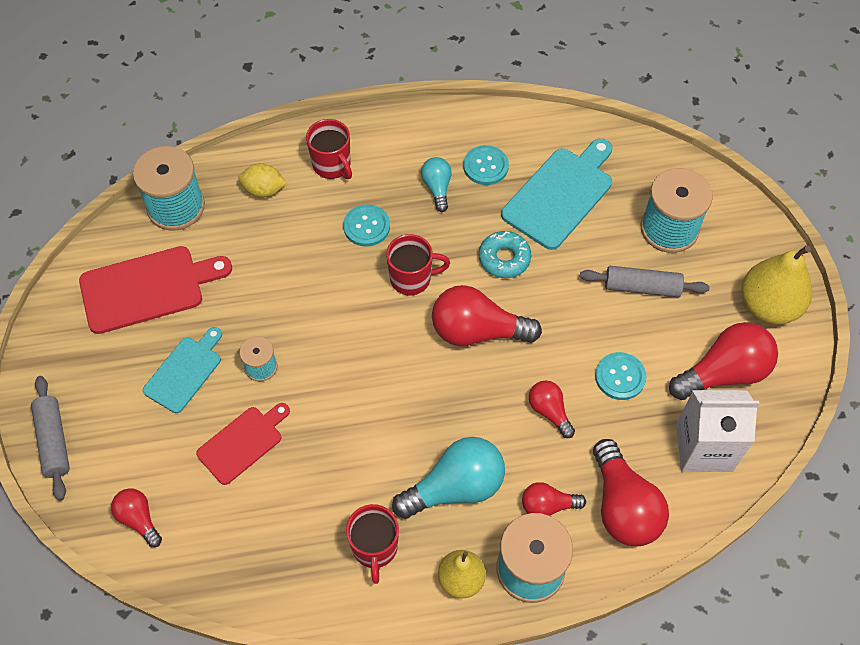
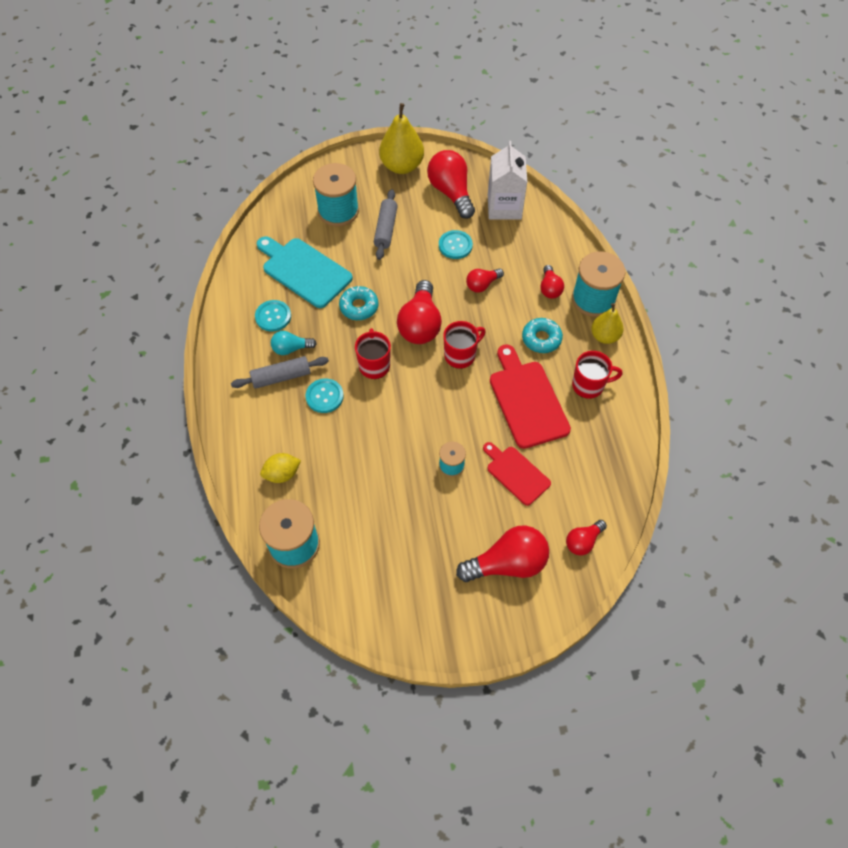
camera: 90 degrees left, 0 degrees up
(54, 441) = (523, 616): grey rolling pin -> grey rolling pin (281, 377)
(148, 288) = (378, 558): red cutting board -> red cutting board (527, 400)
(185, 371) = (457, 520): turquoise cutting board -> none
(264, 190) = (282, 474): yellow lemon -> yellow lemon turned 60 degrees clockwise
(332, 165) = (261, 423): red mug -> red mug (460, 355)
(455, 487) = (541, 339): turquoise light bulb -> turquoise donut
(623, 506) = (547, 250): red light bulb -> red light bulb (507, 563)

